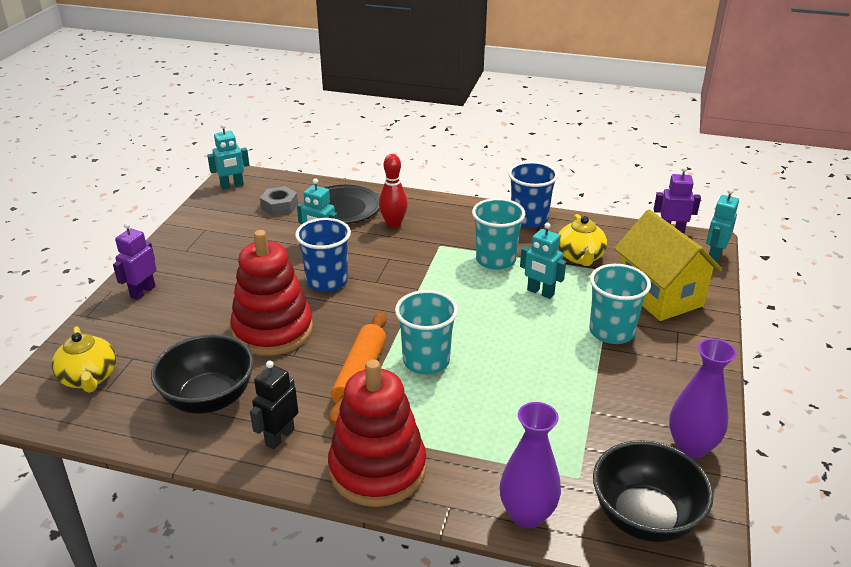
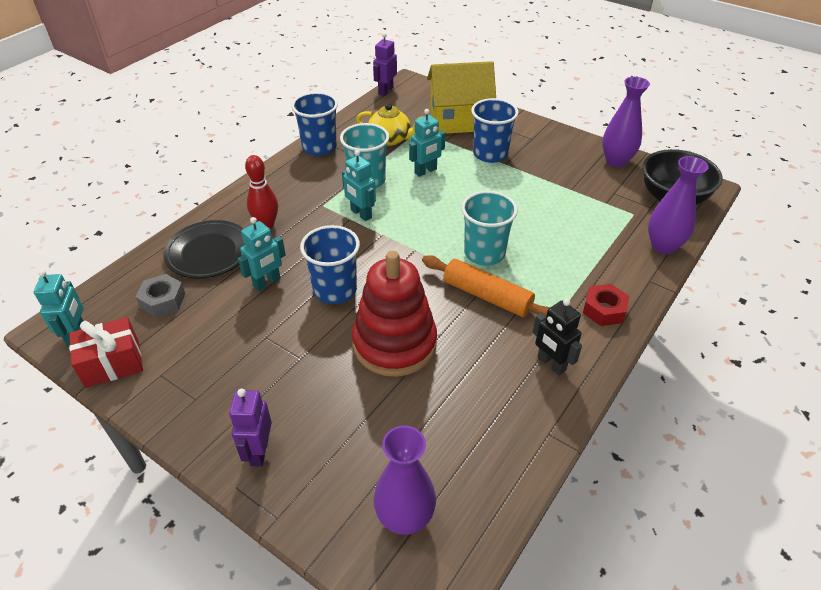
camera: 70 degrees left, 10 degrees up
(89, 378) = (405, 518): yellow teapot -> purple vase
(142, 292) = (259, 451): purple robot -> purple robot turned 45 degrees clockwise
(209, 398) = (481, 409): black bowl -> none
(210, 208) = (112, 363): none -> red gift
(377, 469) = (604, 310): red stacking toy -> red nut
(611, 332) = (490, 154): turquoise cup -> blue cup
(714, 256) = (426, 85): turquoise robot -> turquoise robot (361, 214)

